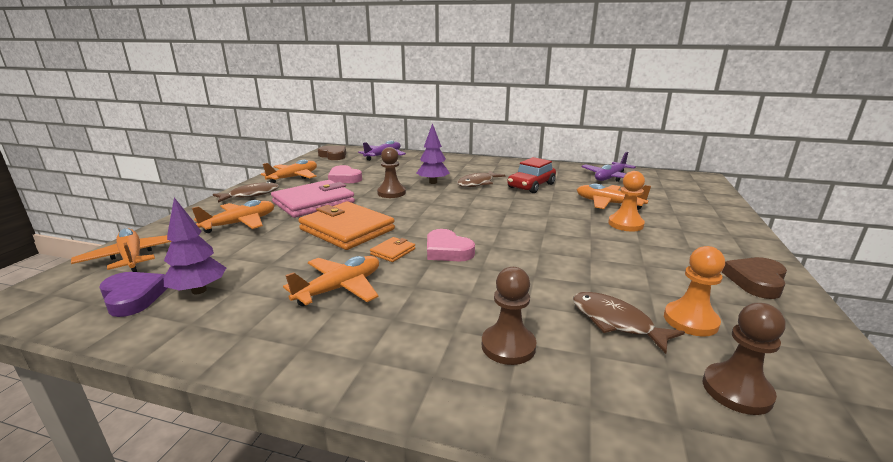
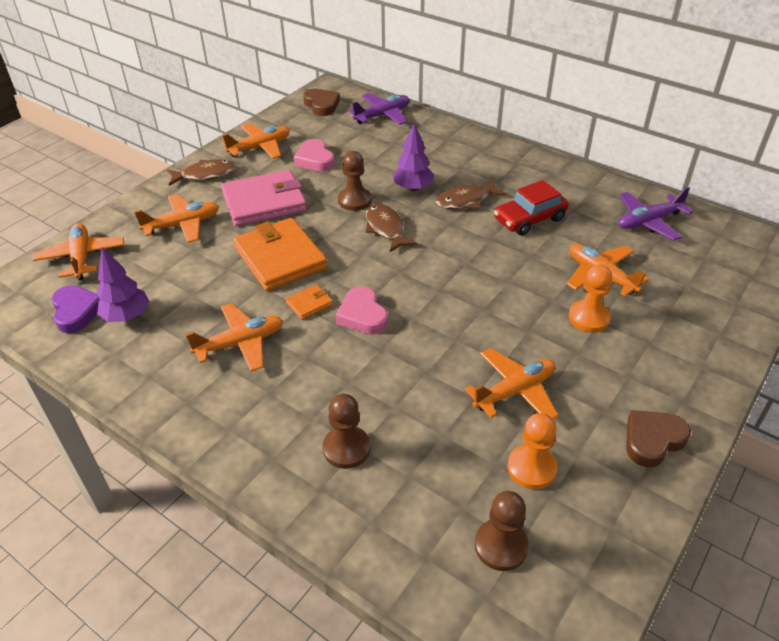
camera: 20 degrees right, 20 degrees up
(616, 322) = (459, 450): brown fish -> brown fish (386, 228)
(619, 273) = (514, 391): none -> orange plane

